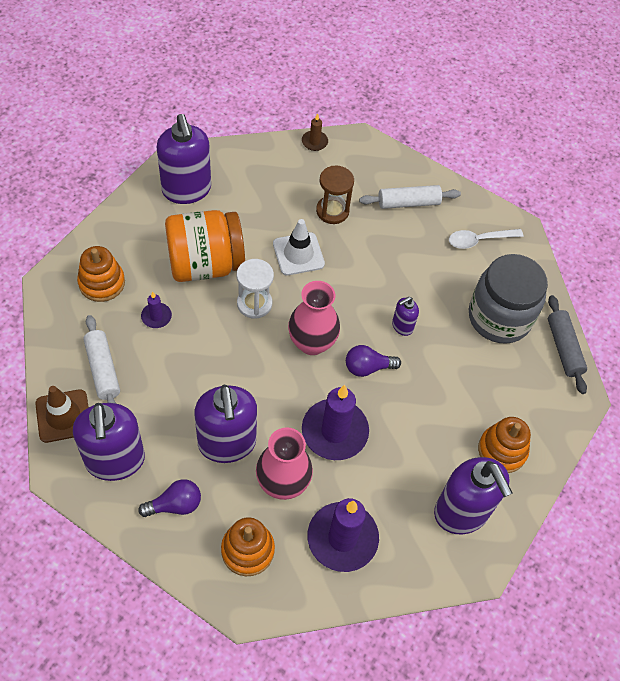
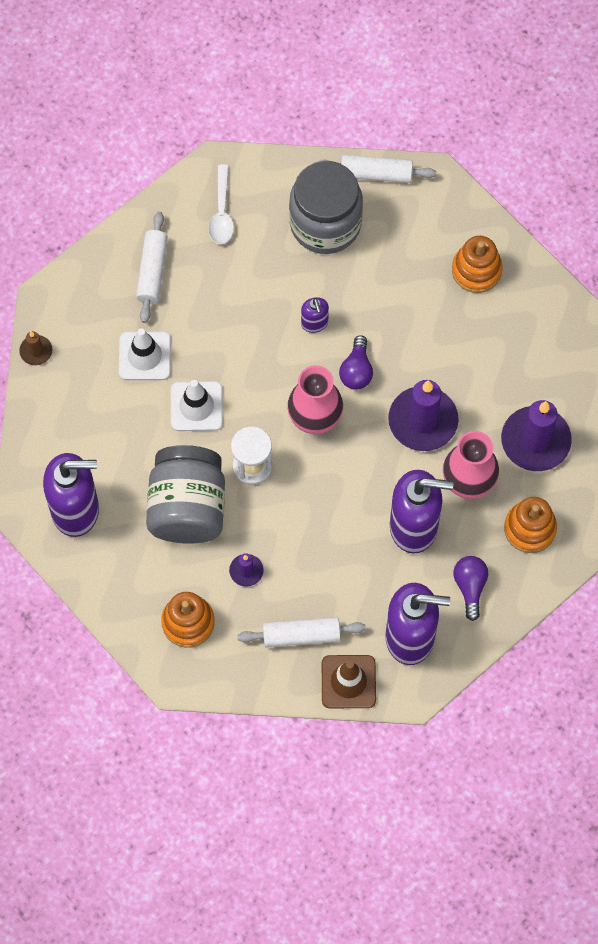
camera: 70 degrees left, 10 degrees up
(205, 264) = (187, 508): orange jar -> grey jar
(332, 211) = (145, 356): brown hourglass -> white traffic cone
(461, 512) = (532, 327): purple soap dispenser -> none
(563, 348) = (376, 174): grey rolling pin -> white rolling pin

